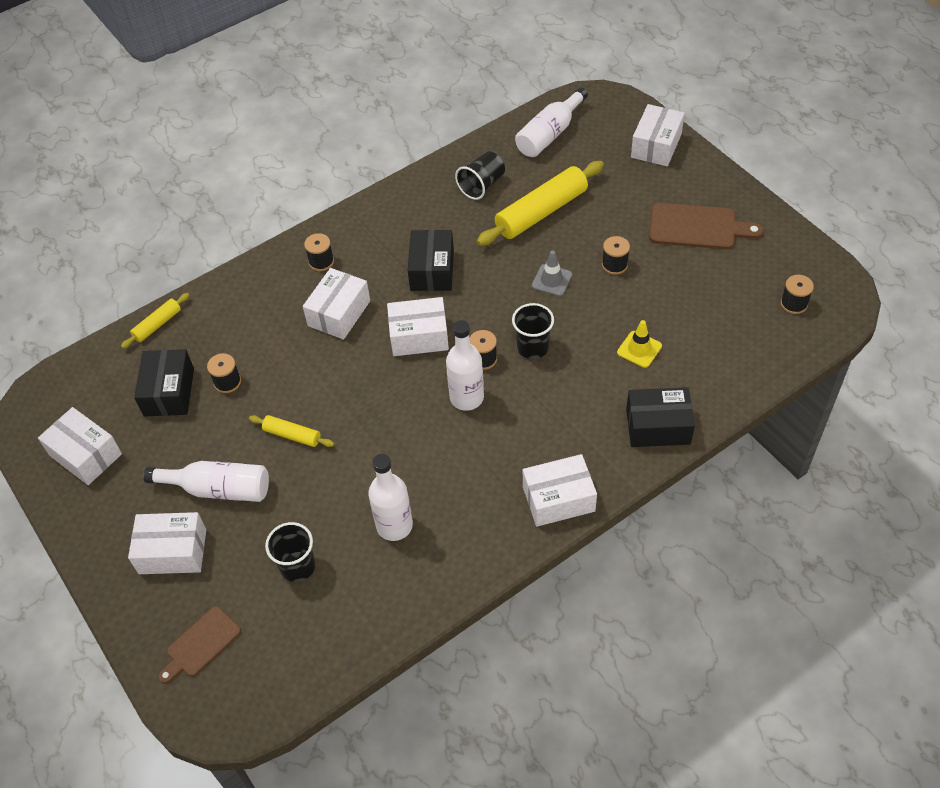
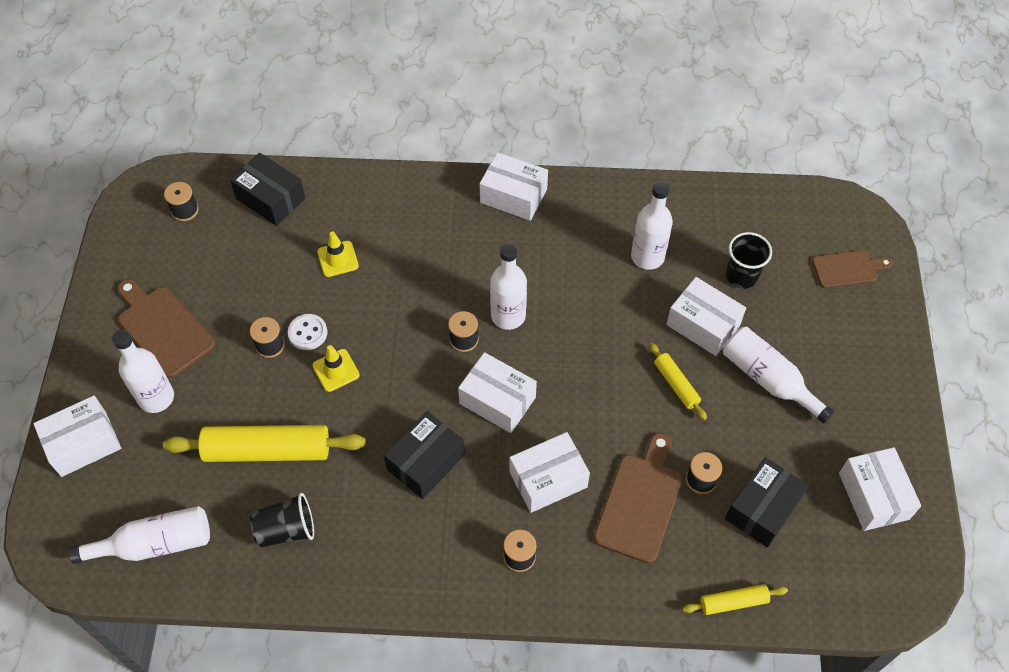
camera: 145 degrees left, 5 degrees up
(172, 551) = (835, 352): white box -> white box (703, 325)
(262, 340) = (640, 502): none -> brown cutting board
(532, 347) = (415, 320): black cup -> none
(551, 280) = (336, 370): grey traffic cone -> yellow traffic cone
(599, 288) = (308, 333): none -> white button
(646, 192) = (156, 398): none -> white bottle
(658, 426) = (392, 195): black box -> black box (271, 198)

